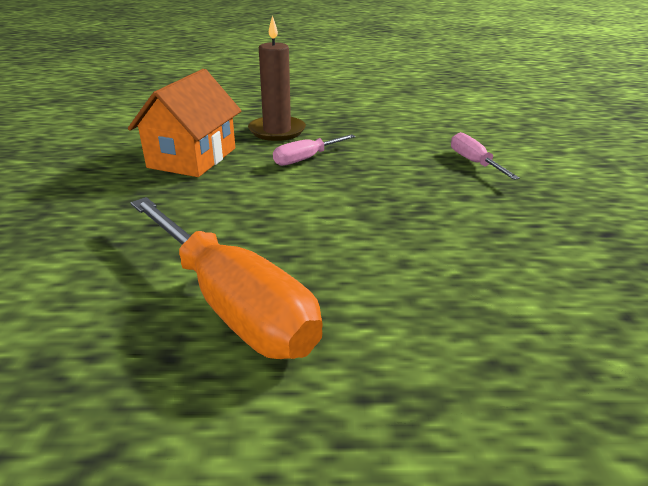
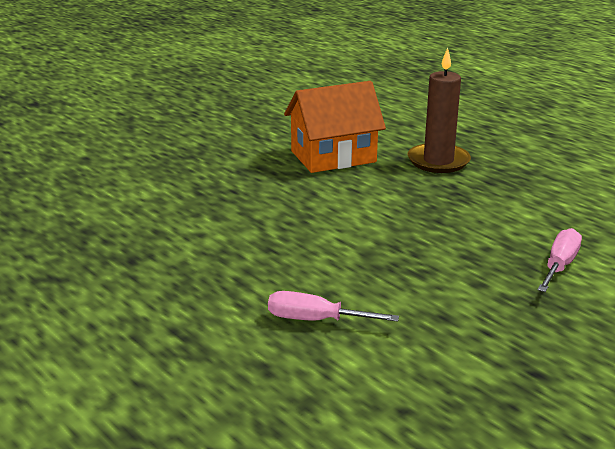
camera: 50 degrees right, 5 degrees down
(232, 303) = (196, 255): orange screwdriver -> none
(306, 159) = (413, 194): pink screwdriver -> pink screwdriver (316, 320)

